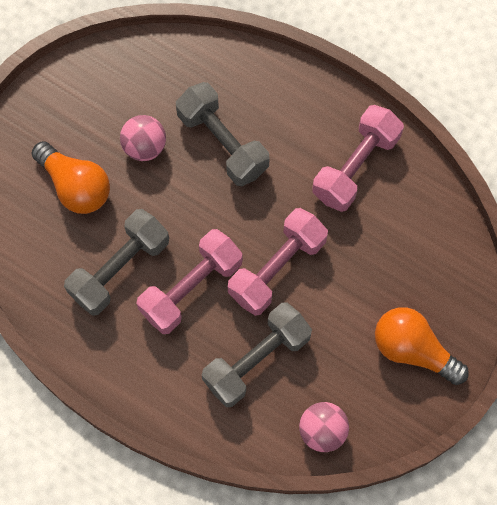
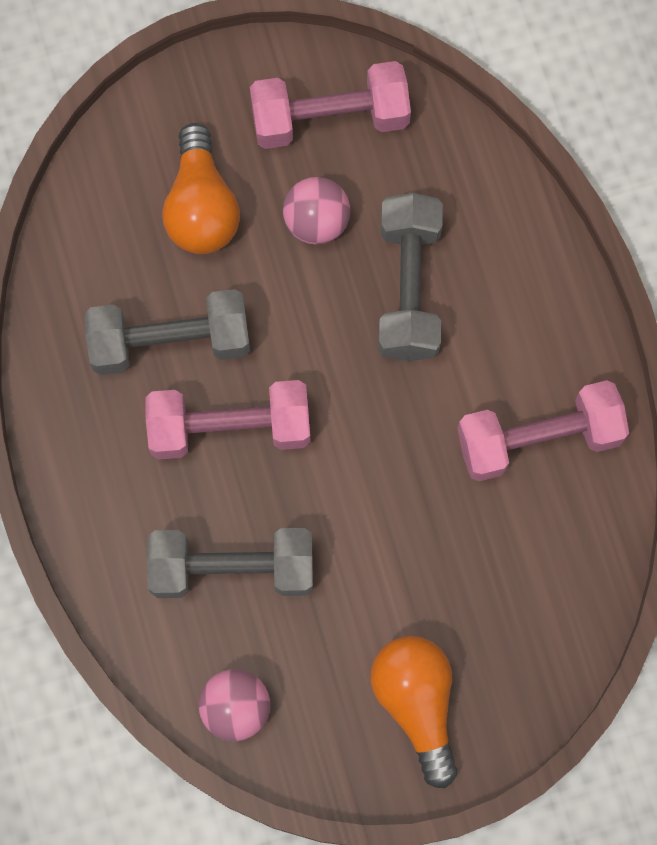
camera: 40 degrees right, 5 degrees up
(277, 268) = (344, 484): pink dumbbell -> pink dumbbell (330, 118)

